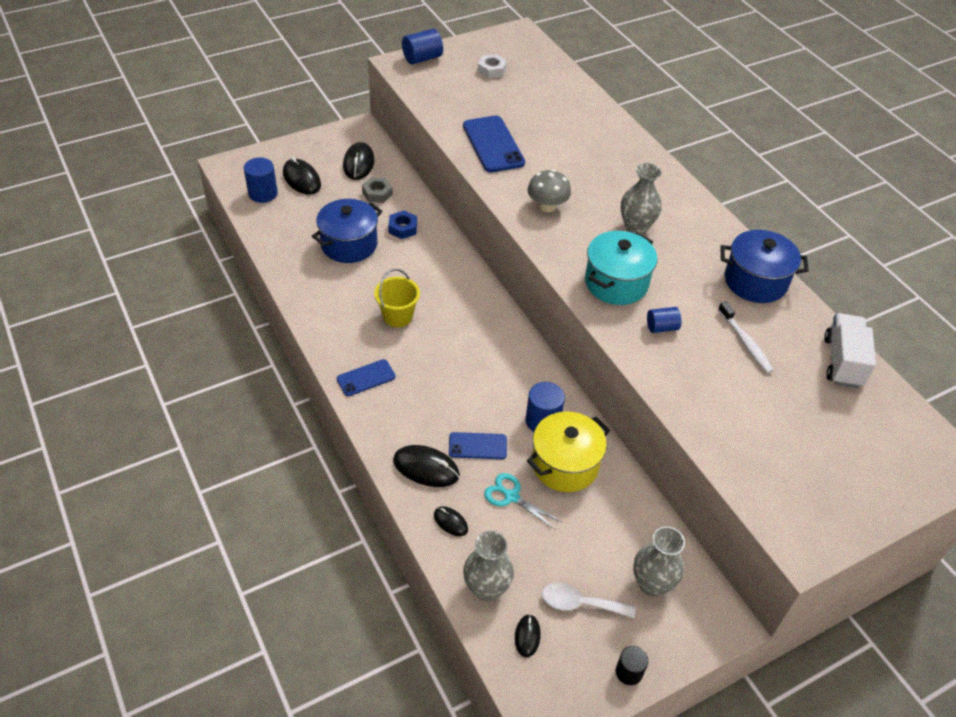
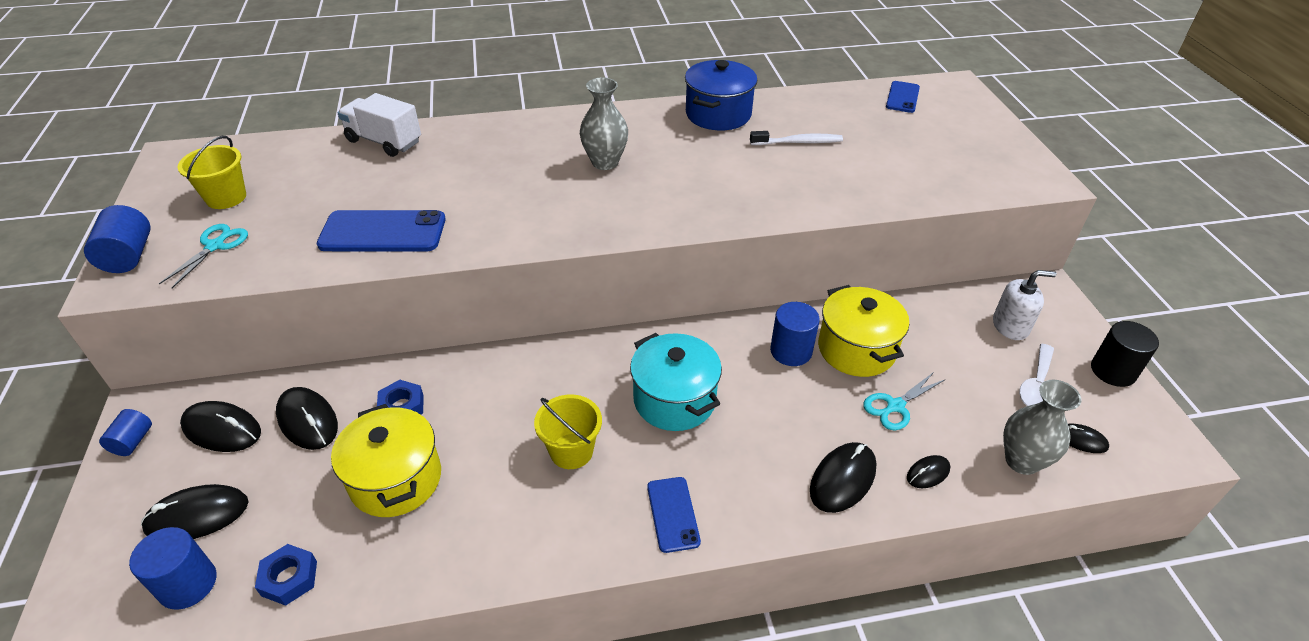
camera: 70 degrees left, 5 degrees down
(275, 227) = (289, 578): none -> blue nut
(349, 244) = (396, 479): blue pot -> yellow pot
(377, 193) = (308, 420): grey nut -> black mouse
(446, 84) = (215, 246): none -> turquoise scissors
(477, 446) = (817, 419): blue phone -> blue phone (902, 97)
(491, 70) = (226, 197): white nut -> yellow bucket
(547, 206) = (531, 216): grey mushroom -> none
(616, 283) = (685, 198): turquoise pot -> turquoise pot (674, 400)
(629, 672) = (1113, 371): black cylinder -> black cylinder, size x1.54
(652, 584) = (1010, 326): grey vase -> white soap dispenser
(661, 327) = (763, 185): blue cylinder -> blue cylinder (133, 441)
(842, 362) = (835, 100): white truck -> white truck (384, 141)

